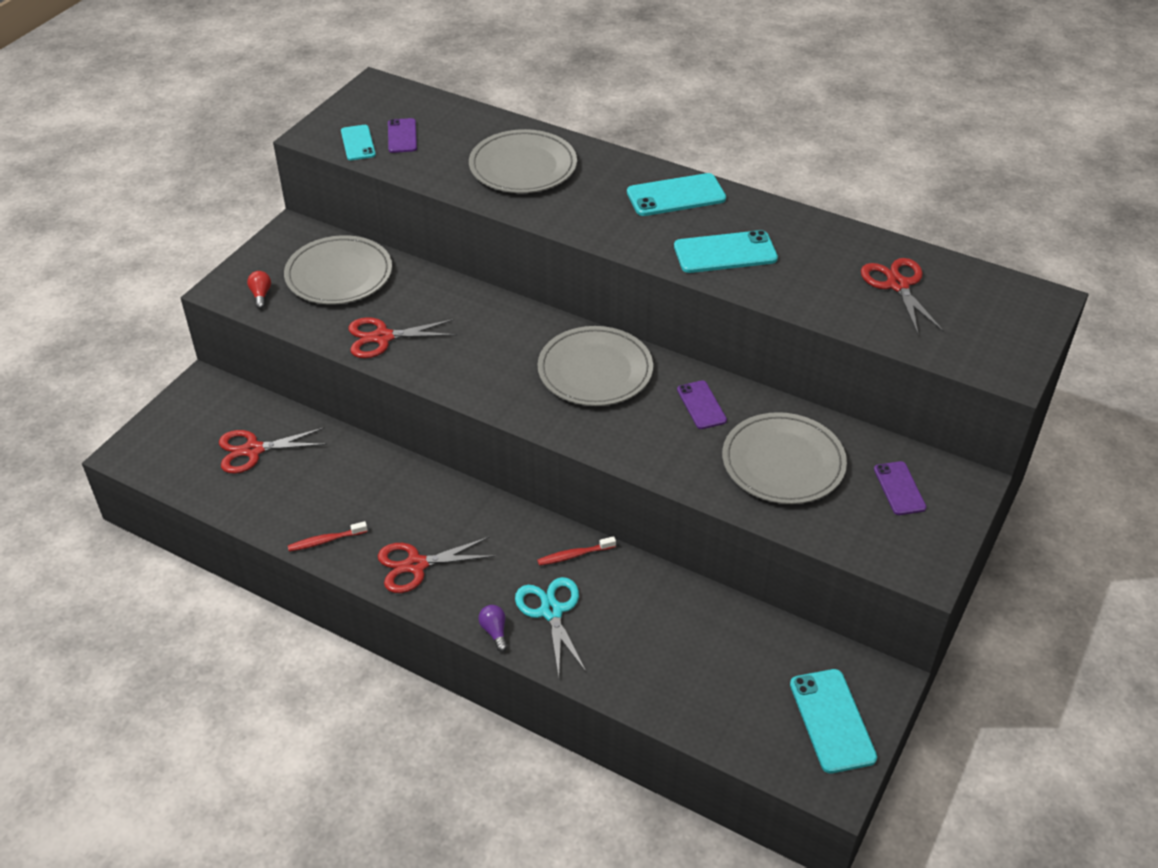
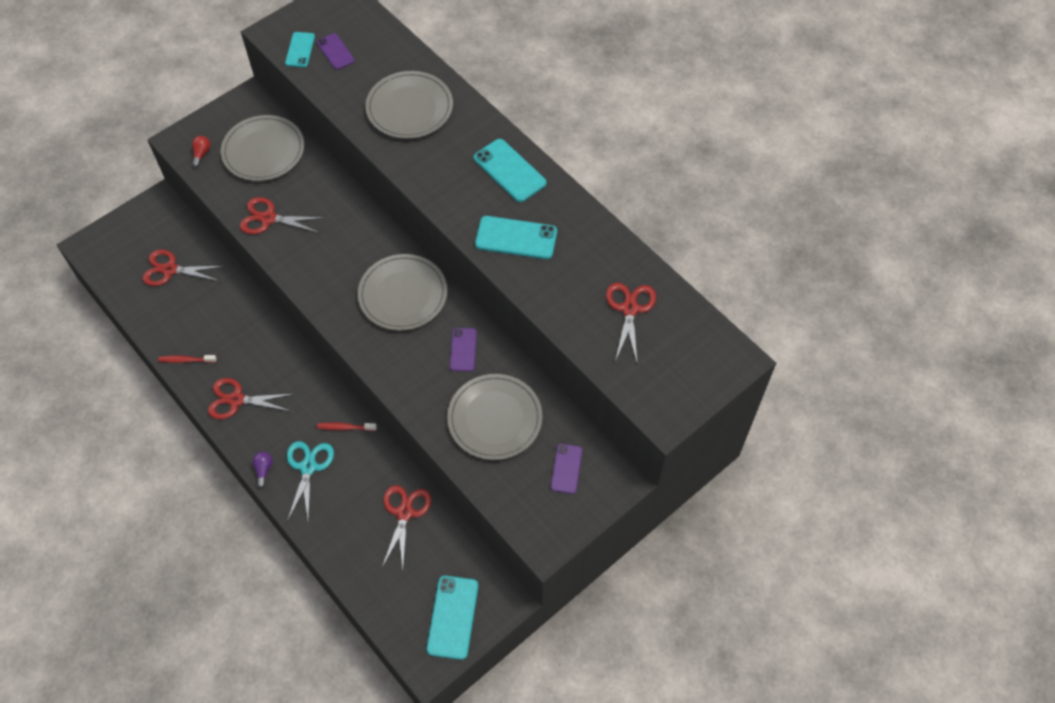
camera: 20 degrees right, 15 degrees up
(402, 136) = (335, 51): purple phone -> purple phone turned 45 degrees counterclockwise
(676, 195) = (509, 170): turquoise phone -> turquoise phone turned 45 degrees clockwise
(703, 624) = (404, 513): none -> red scissors

